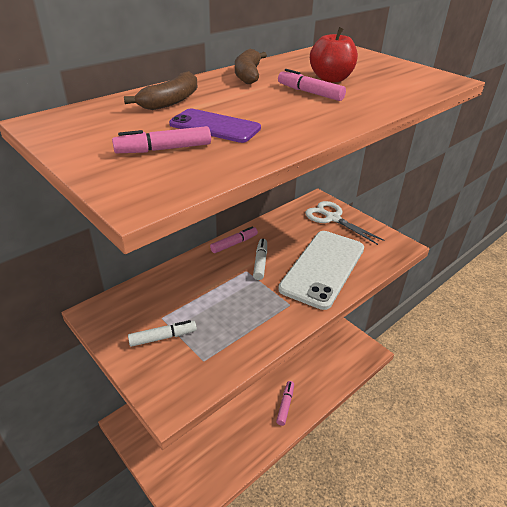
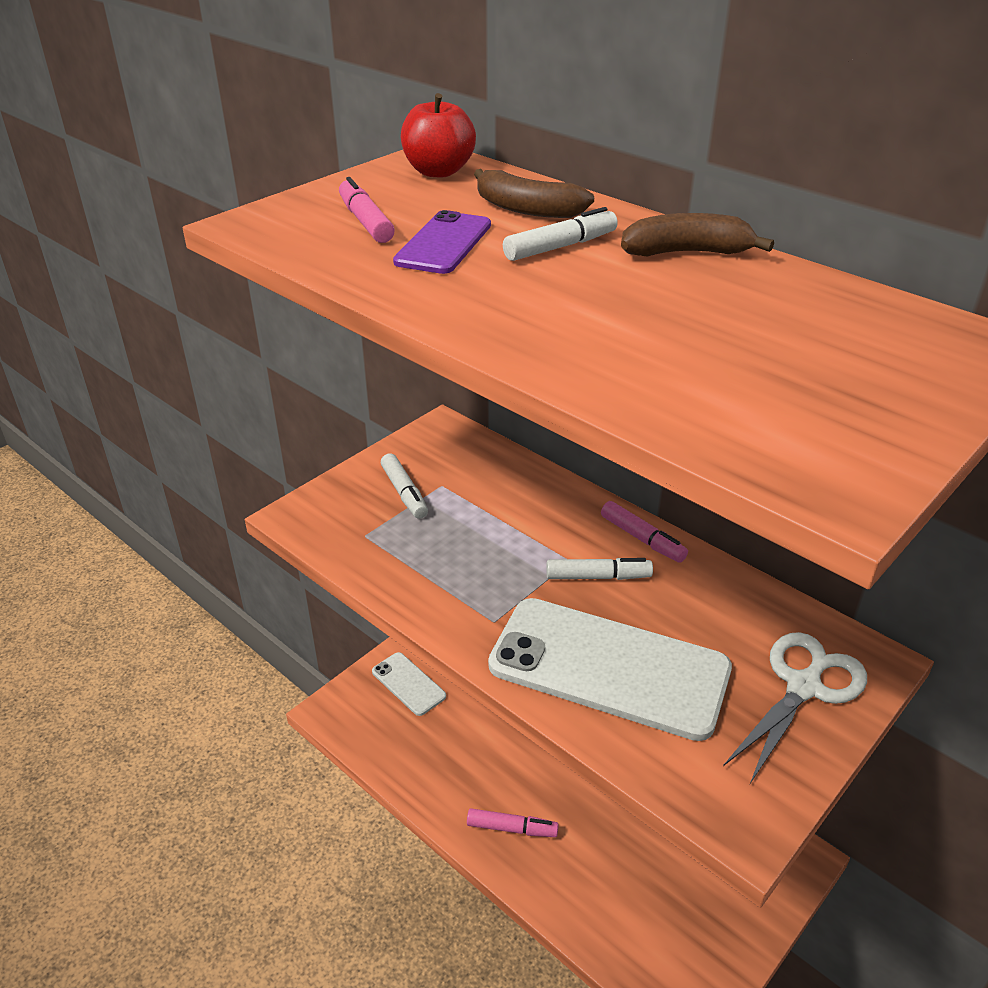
camera: 85 degrees right, 0 degrees up
(174, 452) = (408, 684): none -> white phone
(231, 98) = (560, 247): none -> white marker
(310, 93) = (624, 308): pink marker -> none
(331, 79) = (721, 329): red apple -> red apple (438, 171)

